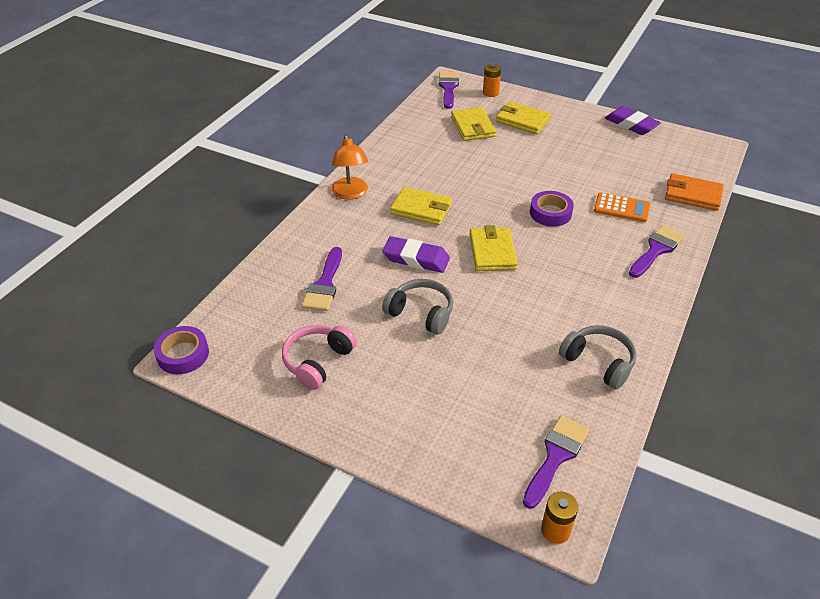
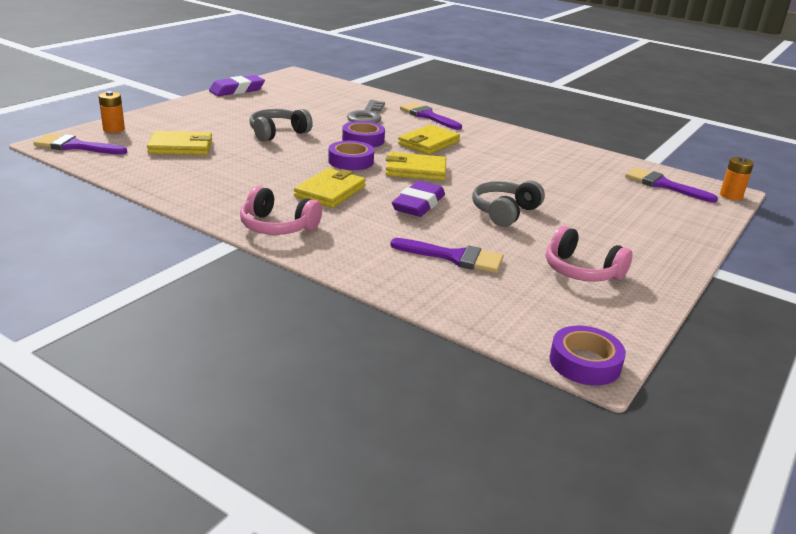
camera: 85 degrees left, 15 degrees down
(350, 193) = (277, 226): orange lamp -> pink headphones
(492, 212) = (351, 161): none -> purple tape
(522, 120) = (190, 125): yellow wallet -> yellow wallet (428, 143)
(598, 362) = (561, 156): grey headphones -> grey headphones (278, 133)
(621, 208) = (367, 116): orange calculator -> grey key
(692, 195) = (359, 93): orange wallet -> none

